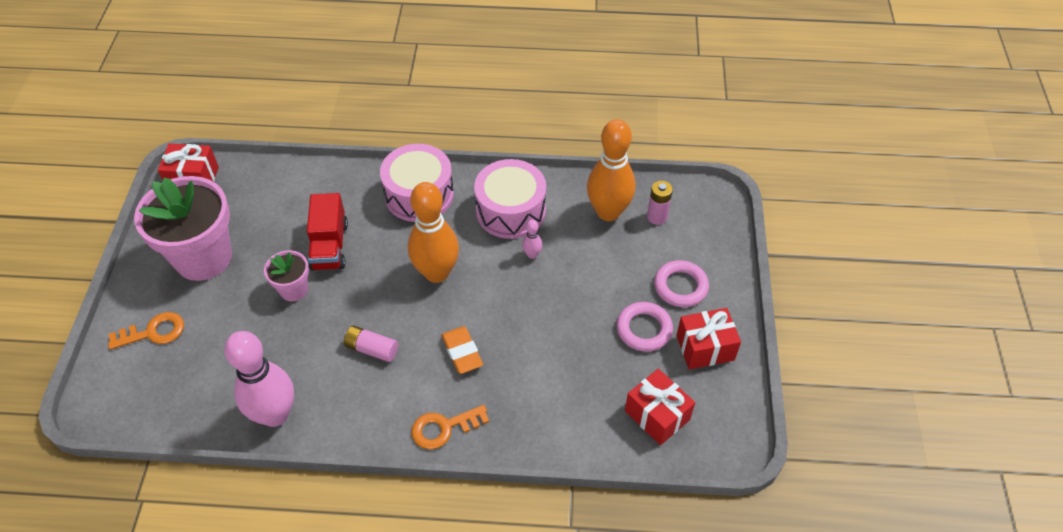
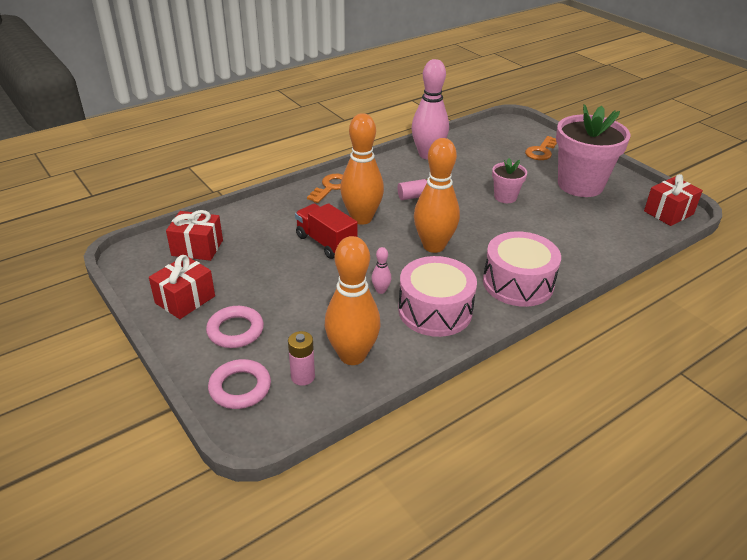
camera: 140 degrees right, 15 degrees down
(329, 246) = (523, 225): red truck -> red truck (326, 243)
(462, 352) = (361, 218): orange eraser -> orange bowling pin
(644, 329) = (244, 288): pink ring -> pink ring (240, 388)

